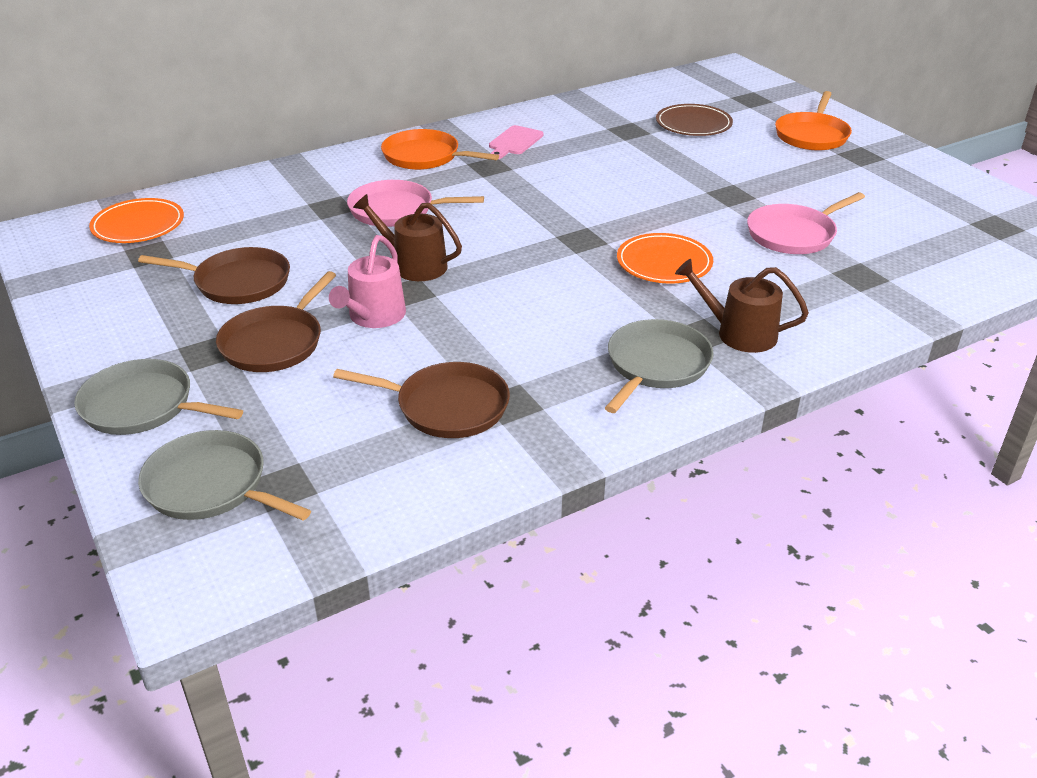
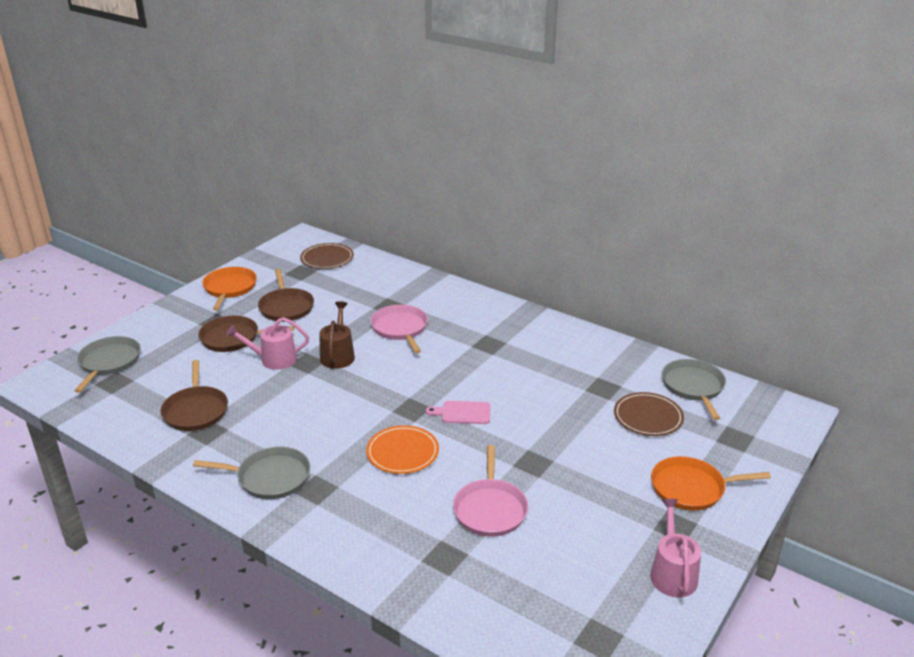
camera: 65 degrees right, 5 degrees down
(138, 225) = (327, 259): orange plate -> brown plate
(143, 406) = (164, 322): grey pan -> grey pan (693, 387)
(425, 157) = (481, 316): orange pan -> orange pan (229, 288)
(514, 142) = (535, 344): pink cutting board -> pink cutting board (463, 413)
(739, 333) = (326, 507): brown watering can -> none
(794, 234) = (490, 509): pink pan -> pink pan turned 120 degrees counterclockwise
(922, 173) = (672, 573): none -> pink watering can

